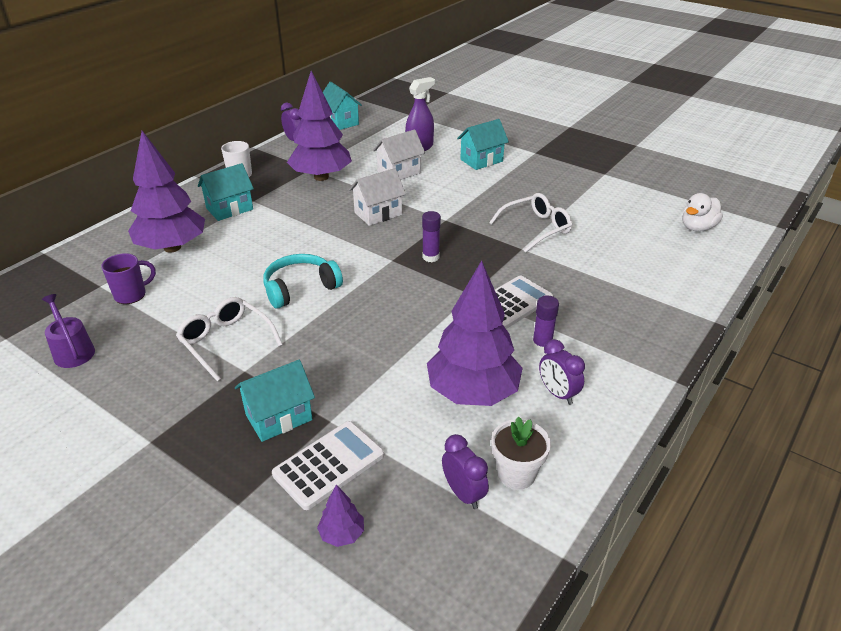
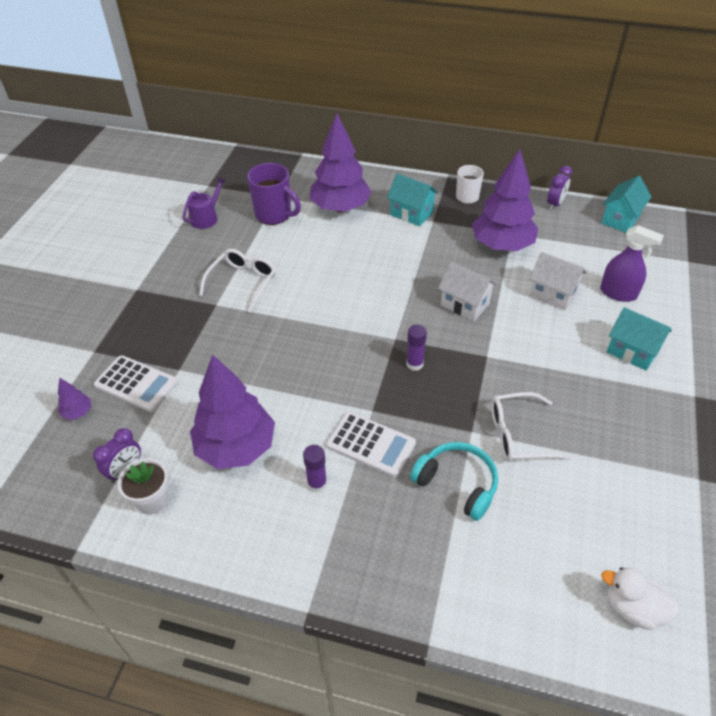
camera: 70 degrees right, 10 degrees up
(131, 295) = (274, 215): purple mug -> purple mug, size x1.54
(279, 417) = (174, 341): turquoise house -> none
(300, 288) = (324, 296): turquoise headphones -> turquoise headphones (457, 484)
(536, 228) = (519, 435): white glasses -> white glasses turned 135 degrees clockwise
(557, 393) = (255, 510): purple clock -> none

